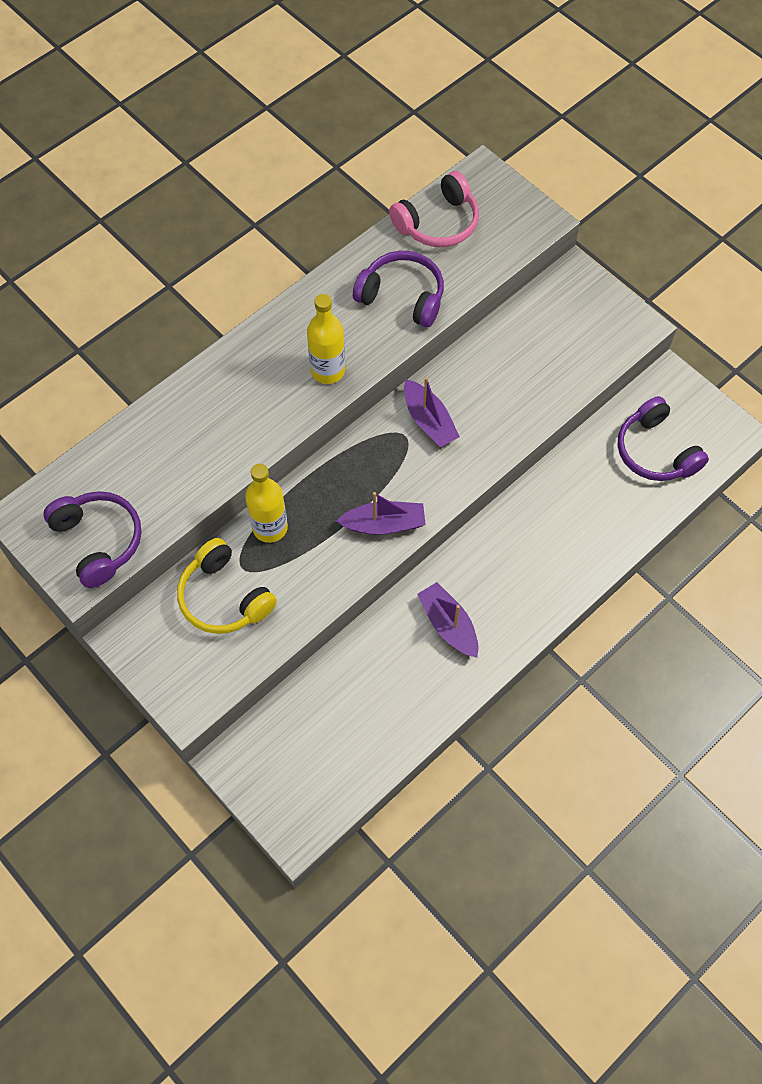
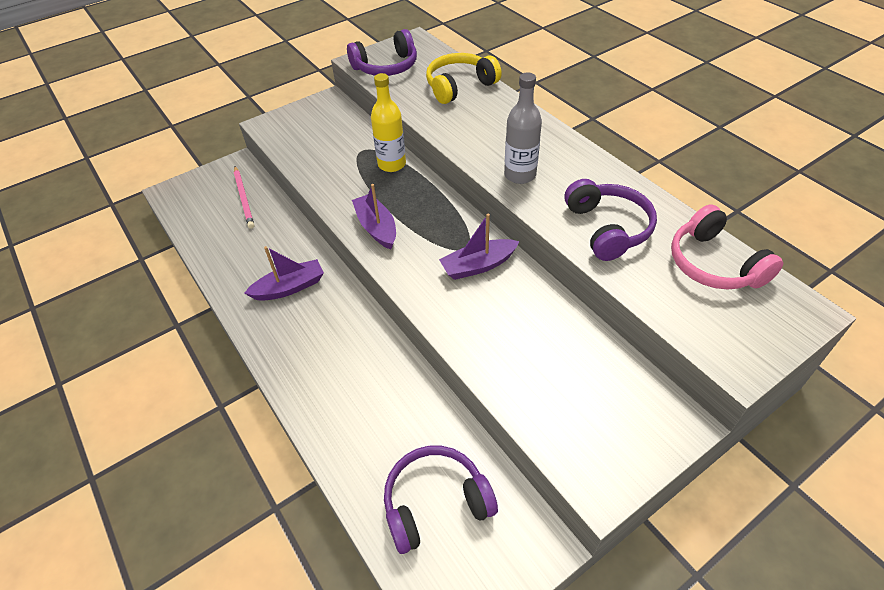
camera: 100 degrees right, 15 degrees down
(224, 597) = (341, 141): yellow headphones -> yellow headphones (460, 86)
(303, 726) = (244, 198): none -> pink pencil
(327, 370) = (520, 175): yellow bottle -> grey bottle
(384, 524) = (376, 228): purple boat -> purple boat turned 150 degrees clockwise
(402, 297) = (607, 228): purple headphones -> purple headphones turned 45 degrees counterclockwise

